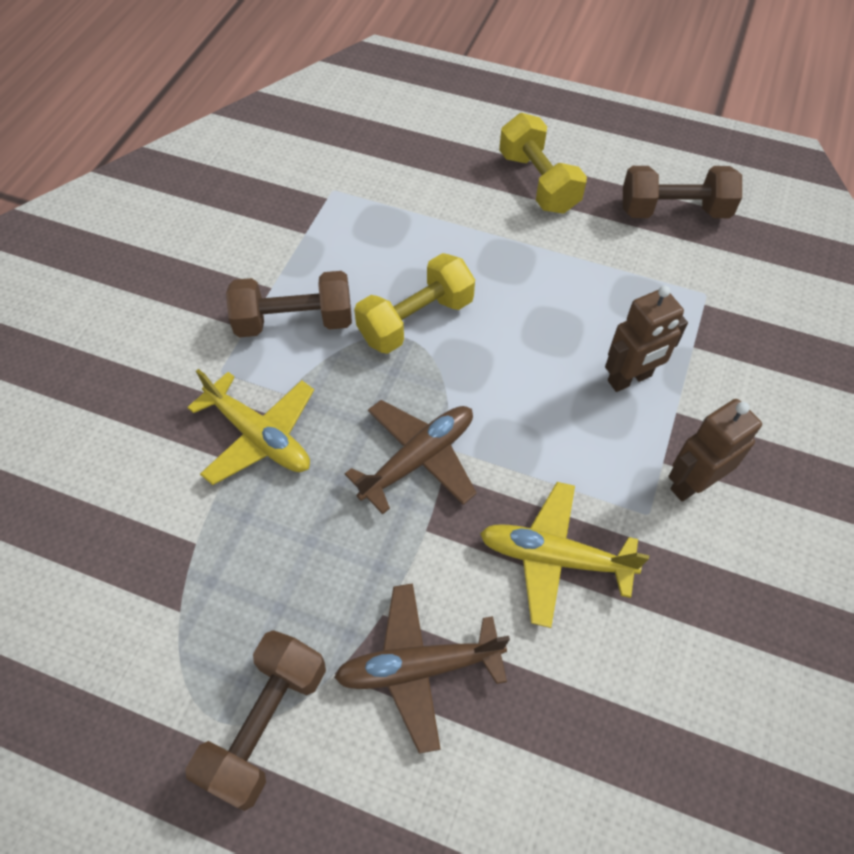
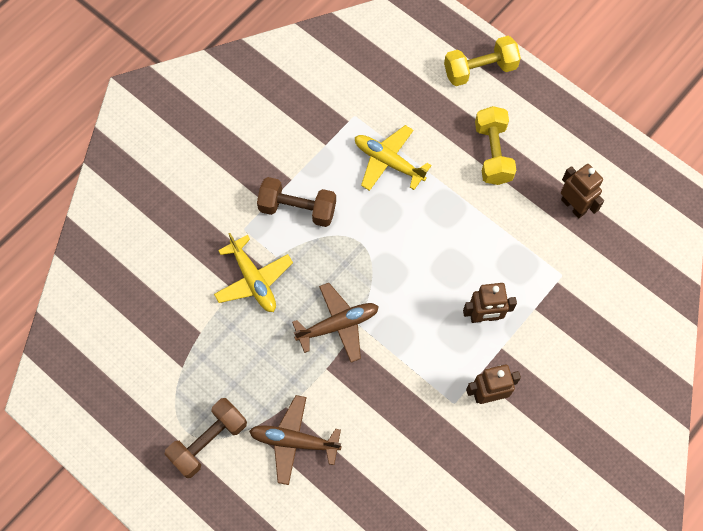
camera: 20 degrees right, 10 degrees up
(416, 320) = (371, 233): yellow dumbbell -> yellow dumbbell (480, 70)
(554, 557) = (389, 409): yellow plane -> yellow plane (388, 161)
(674, 211) = (573, 206): brown dumbbell -> brown robot

